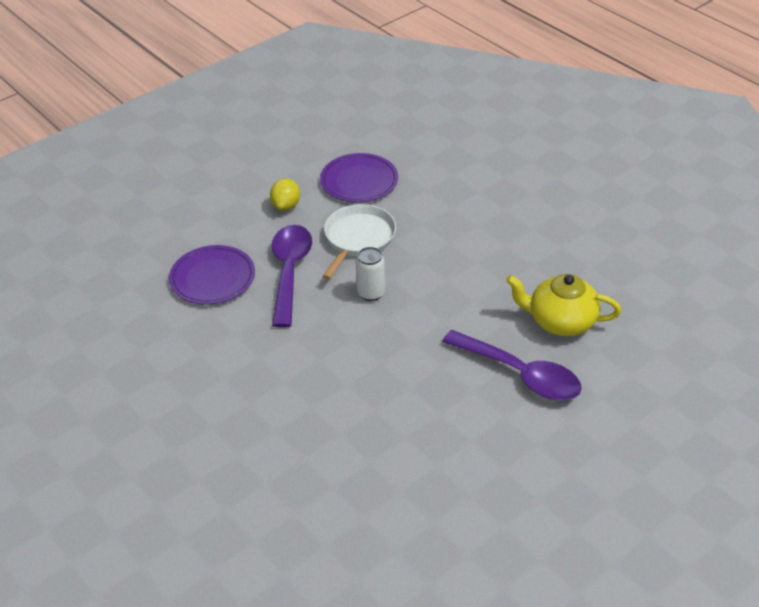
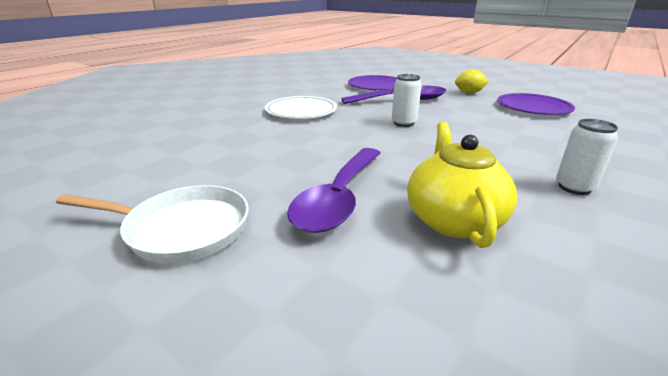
camera: 75 degrees right, 15 degrees down
(295, 372) = (301, 111): none -> white plate
(358, 239) = (463, 113): white pan -> white pan (182, 229)
(531, 244) = (574, 187): none -> white can

